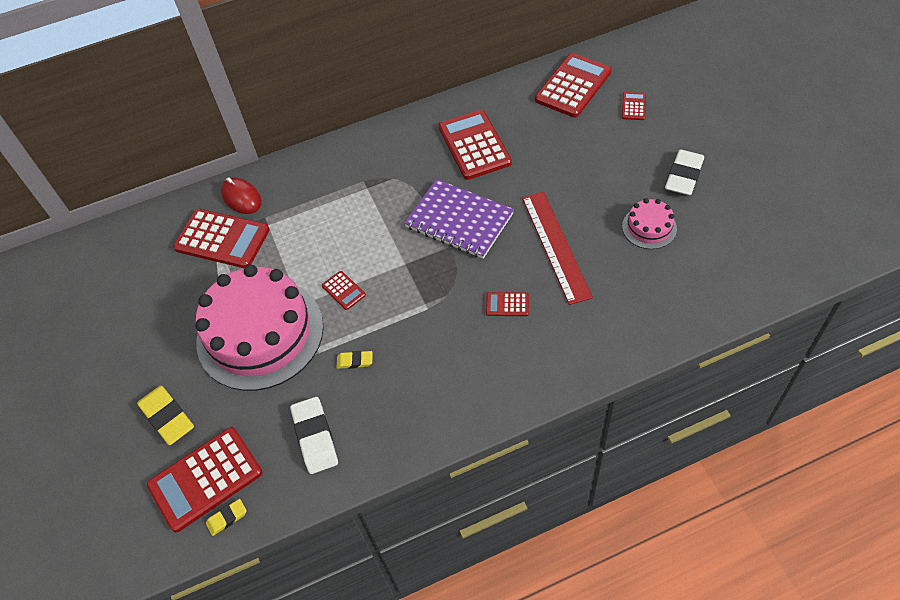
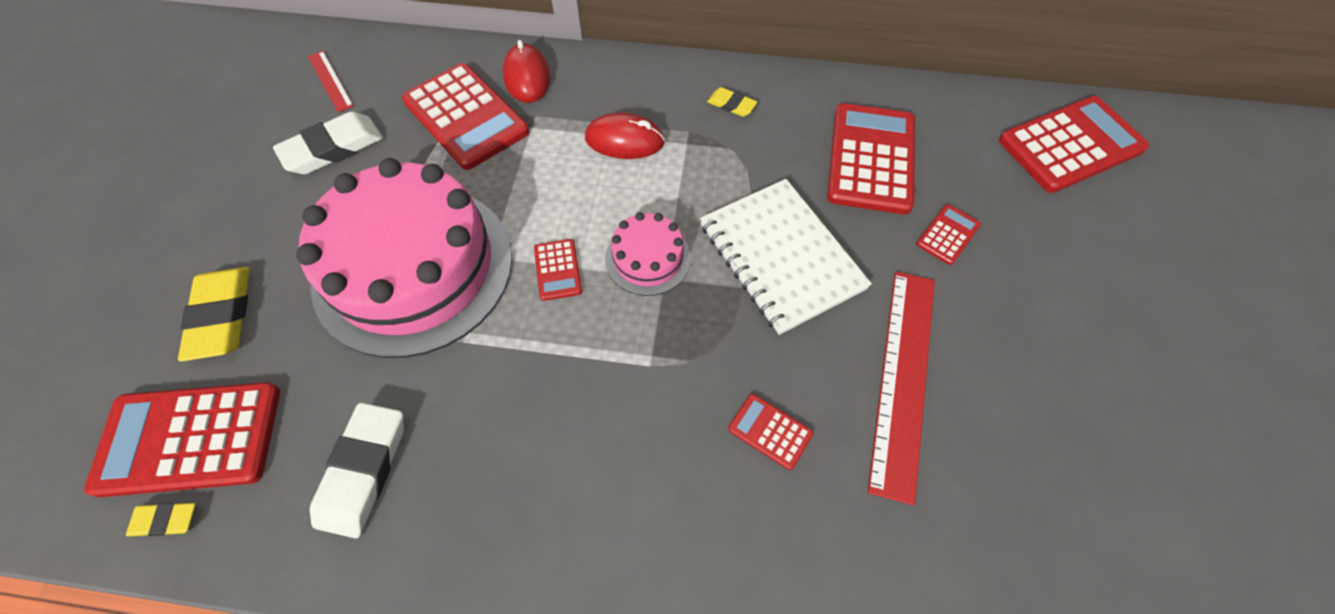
camera: 25 degrees right, 5 degrees up
(114, 263) = (330, 81): none -> red ruler
(329, 204) = (624, 140): none -> red mouse
(355, 361) = (498, 385): yellow eraser -> yellow eraser (731, 105)
(459, 220) = (781, 256): purple notebook -> white notebook
(633, 106) = (1155, 221): red calculator -> red calculator (948, 234)
(649, 227) = (1080, 436): pink cake -> pink cake (648, 258)
(684, 176) = (1188, 379): white eraser -> white eraser (333, 148)

